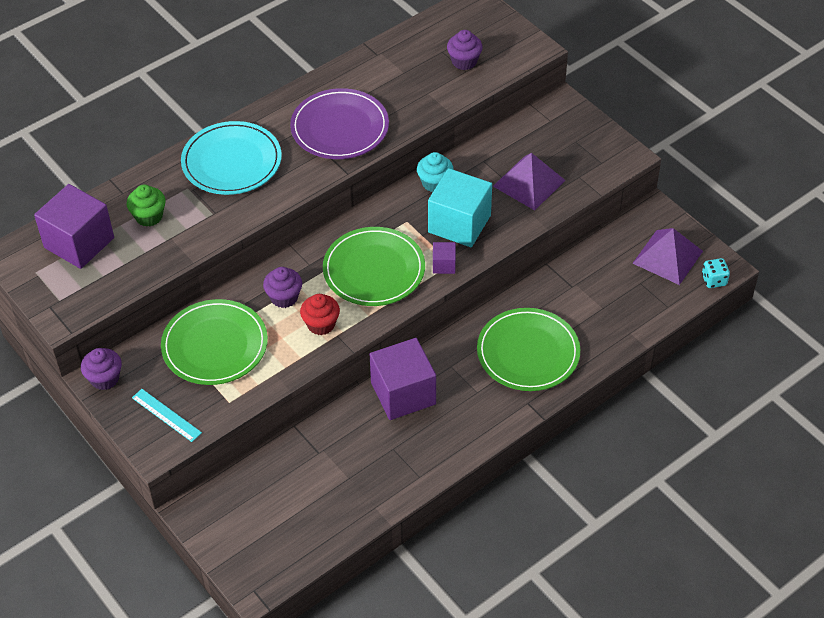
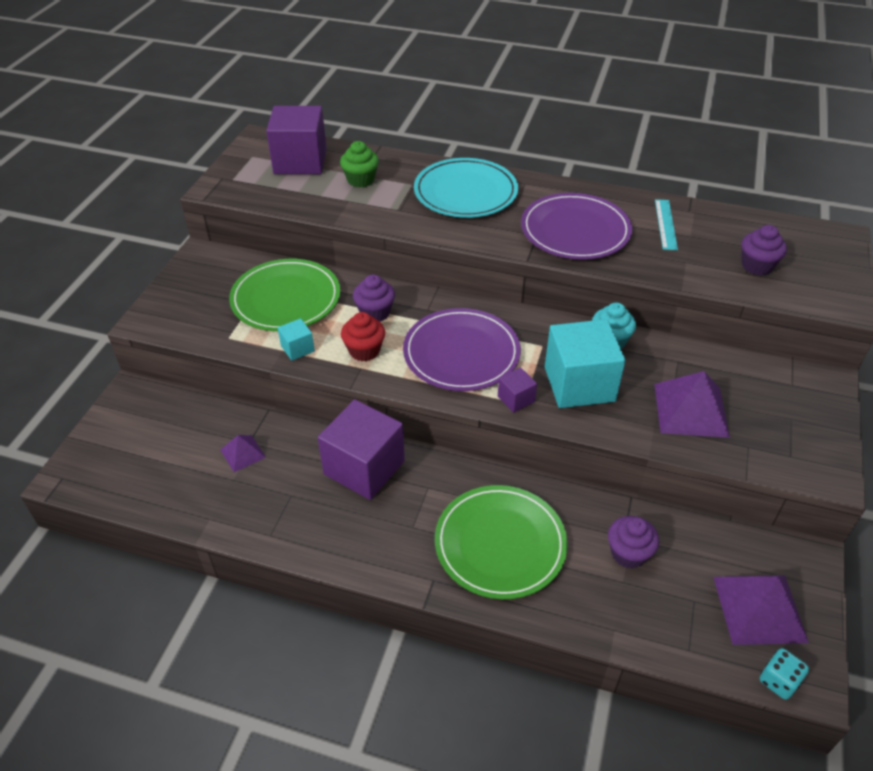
camera: 55 degrees right, 5 degrees down
(104, 378) = (203, 257): purple cupcake -> purple cupcake (628, 553)
(166, 415) = (188, 308): turquoise ruler -> turquoise ruler (666, 224)
(282, 363) = (297, 348): none -> turquoise cube
(327, 461) = (242, 453): none -> purple pyramid
(374, 270) = (461, 353): green plate -> purple plate

